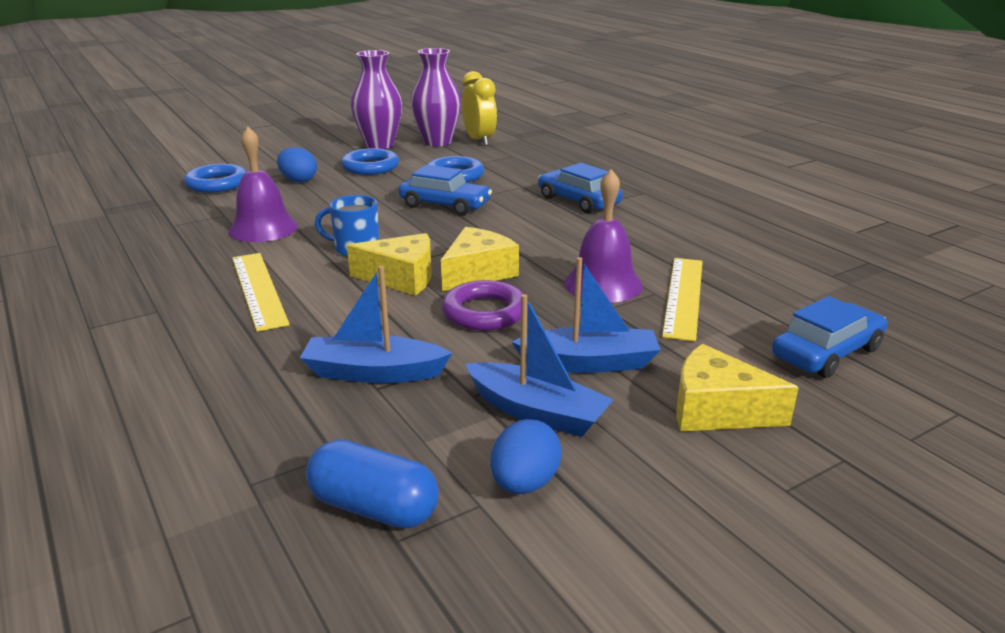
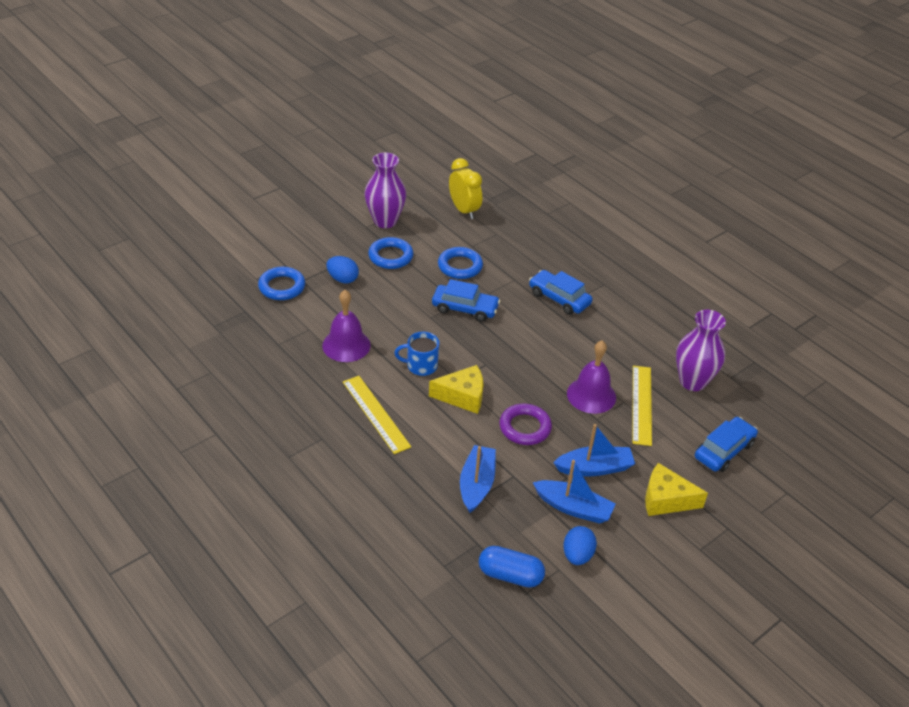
camera: 10 degrees left, 15 degrees up
(373, 373) = (476, 484): blue boat -> blue boat turned 105 degrees clockwise
(437, 142) = (430, 214): purple vase -> purple vase (692, 381)
(477, 273) = (510, 388): yellow cheese -> none

